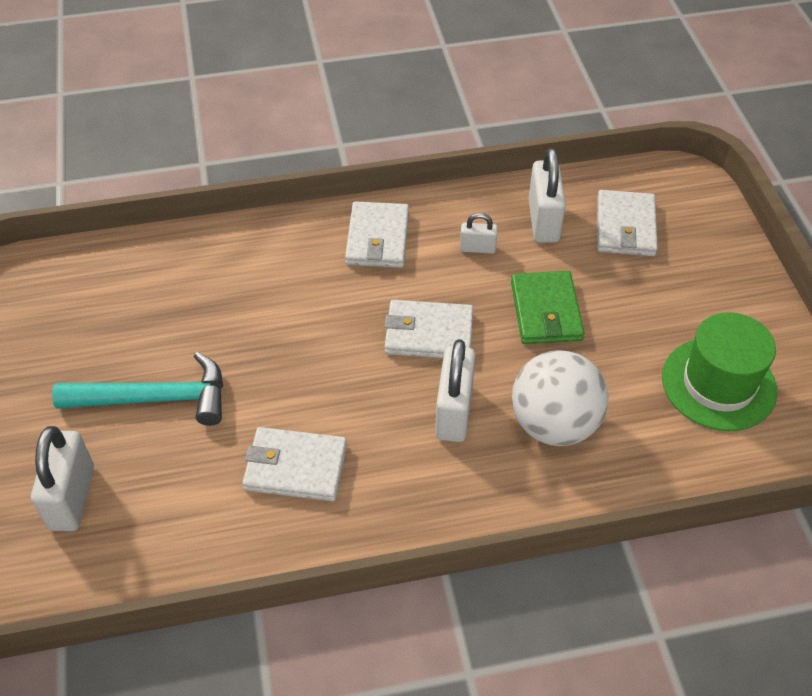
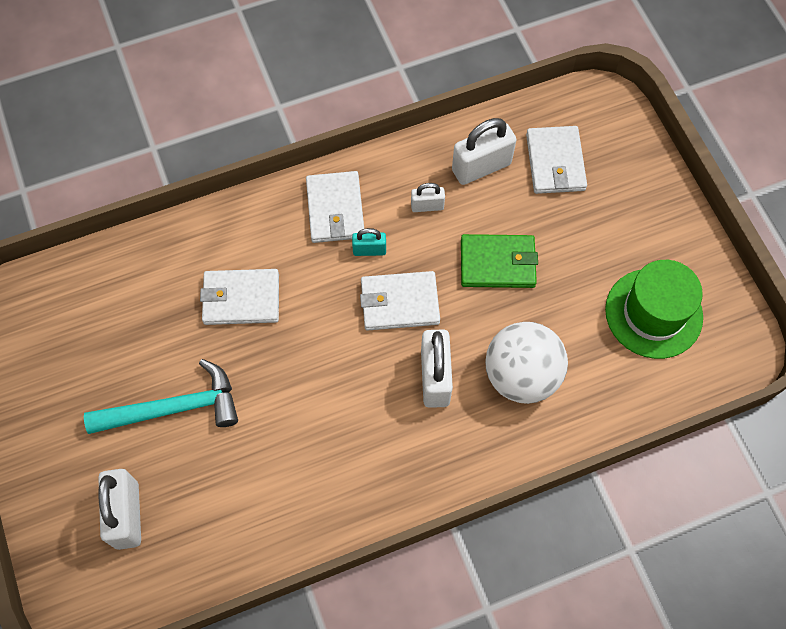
camera: 10 degrees left, 15 degrees up
(295, 467) = (311, 453): white wallet -> white wallet (241, 299)
(406, 280) = (369, 250): none -> turquoise padlock
(543, 221) = (481, 167): white padlock -> white padlock turned 75 degrees clockwise
(546, 311) = (497, 263): green wallet -> green wallet turned 75 degrees counterclockwise

